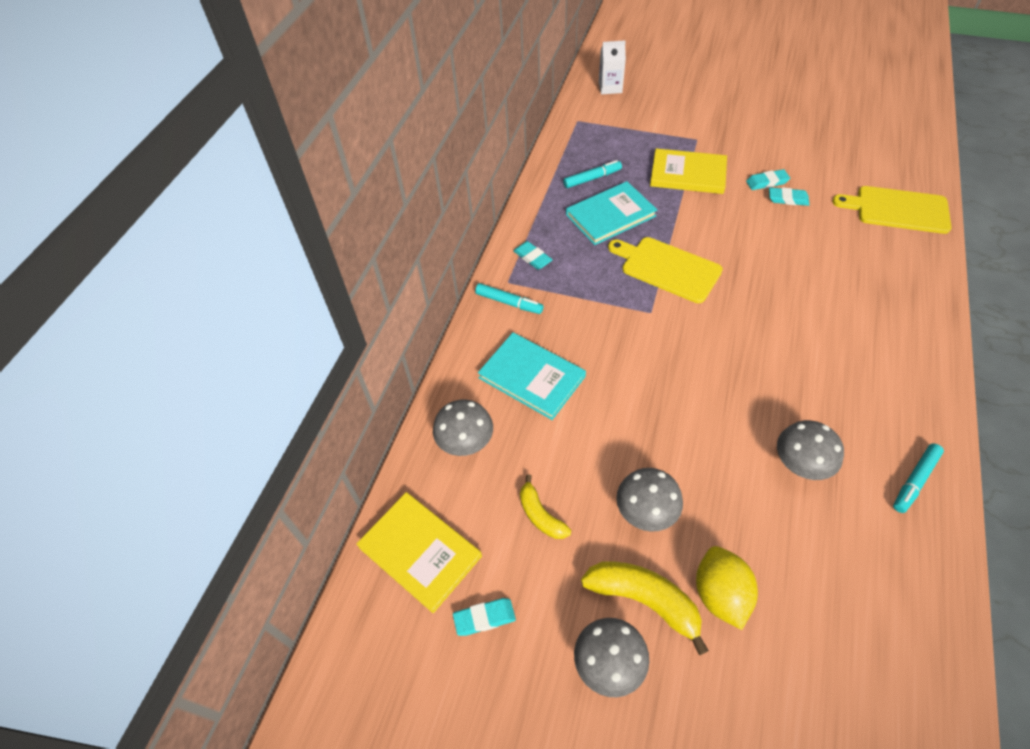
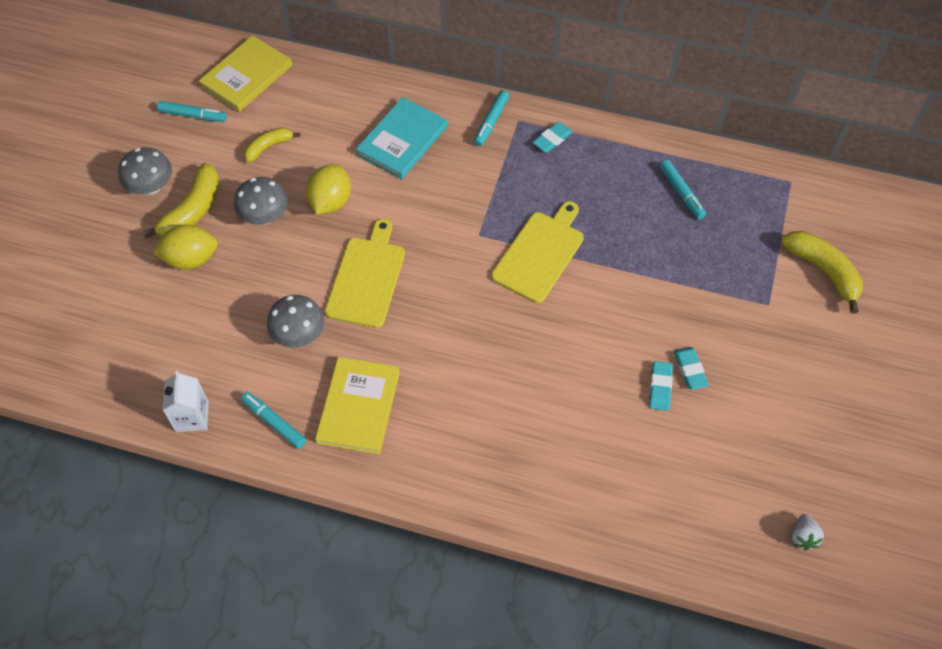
camera: 85 degrees right, 5 degrees up
(465, 441) = (339, 97): grey mushroom -> none
(484, 618) = (193, 115): turquoise eraser -> turquoise marker
(610, 87) = (868, 218): white carton -> white carton (192, 417)
(610, 215) = (620, 208): turquoise book -> none
(620, 442) = (330, 202): none -> yellow lemon
(661, 111) = (823, 271): none -> yellow banana
(688, 174) = (698, 288): yellow book -> yellow book (358, 407)
(888, 137) = (803, 537): none -> white strawberry
(897, 210) = (648, 508): yellow cutting board -> yellow cutting board (366, 278)

